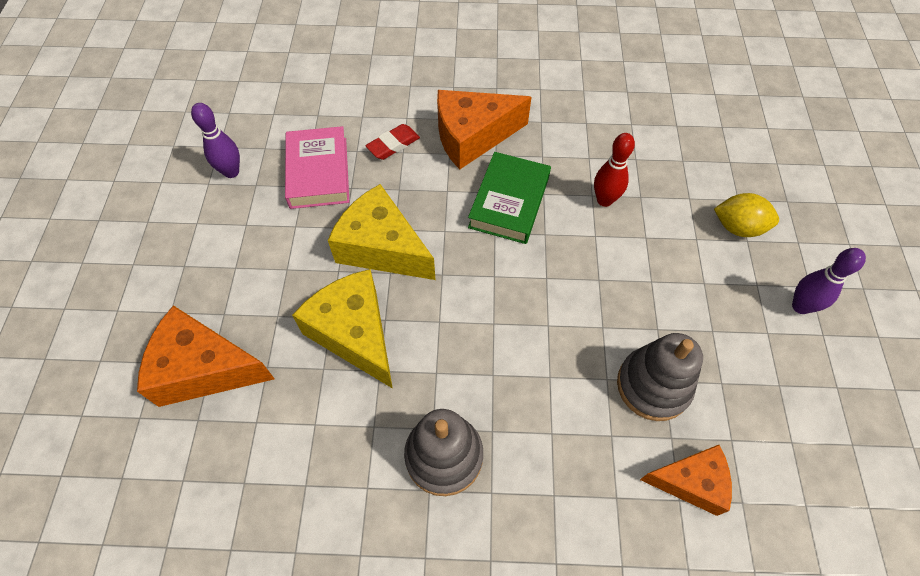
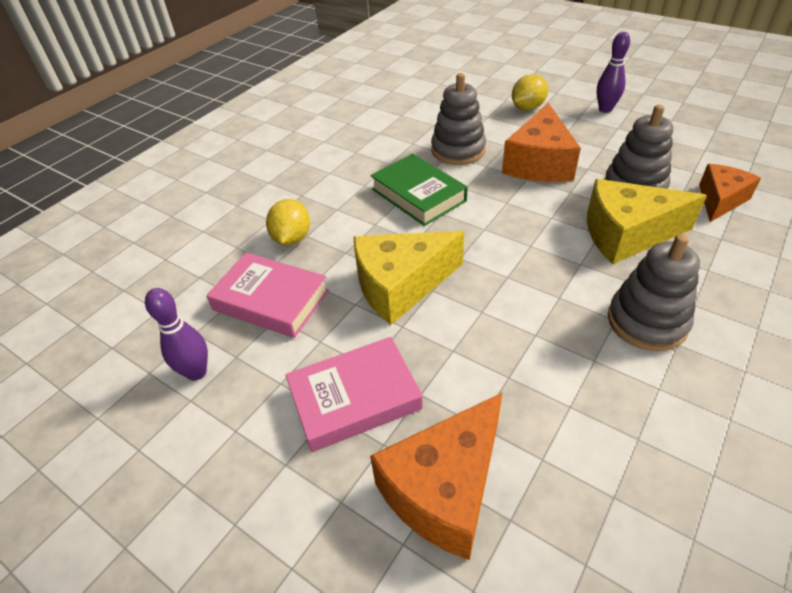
camera: 55 degrees left, 15 degrees down
(253, 276) = (355, 398): none -> pink book
(354, 333) = (483, 338): yellow cheese -> yellow cheese (626, 234)
(393, 145) = (292, 238): red eraser -> yellow lemon
(472, 137) = (333, 190): orange cheese -> orange cheese (539, 163)
(604, 200) = (458, 150): red bowling pin -> grey stacking toy

